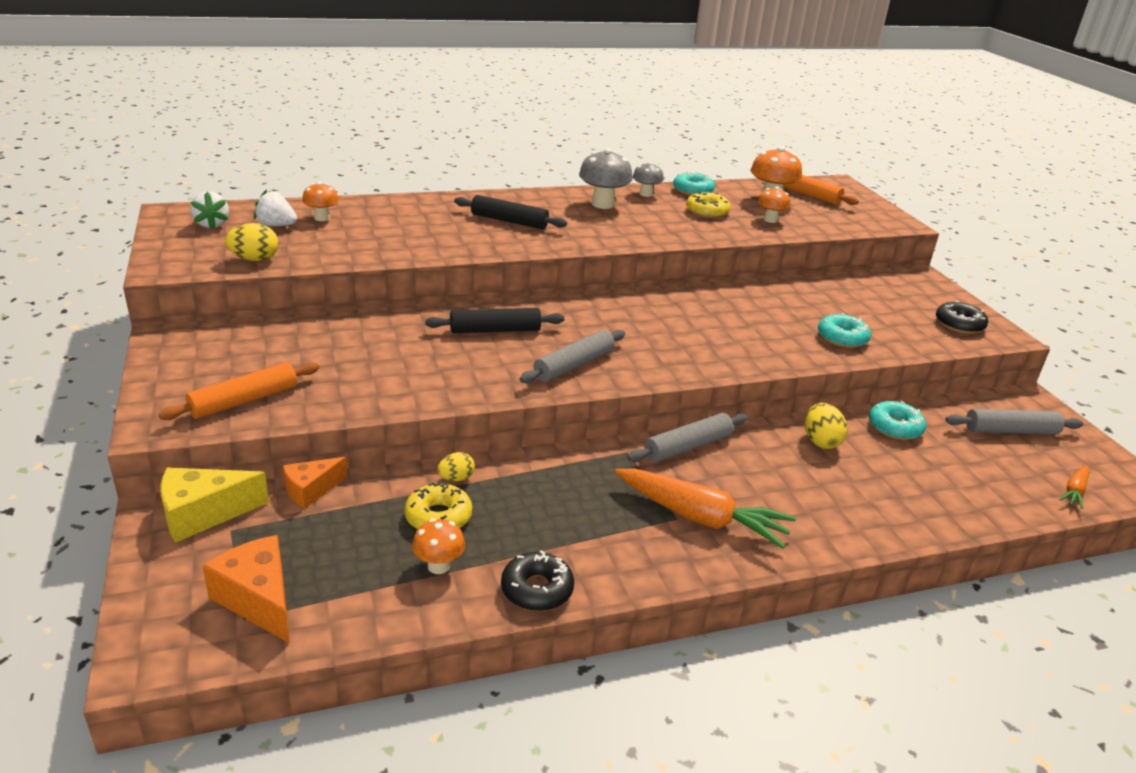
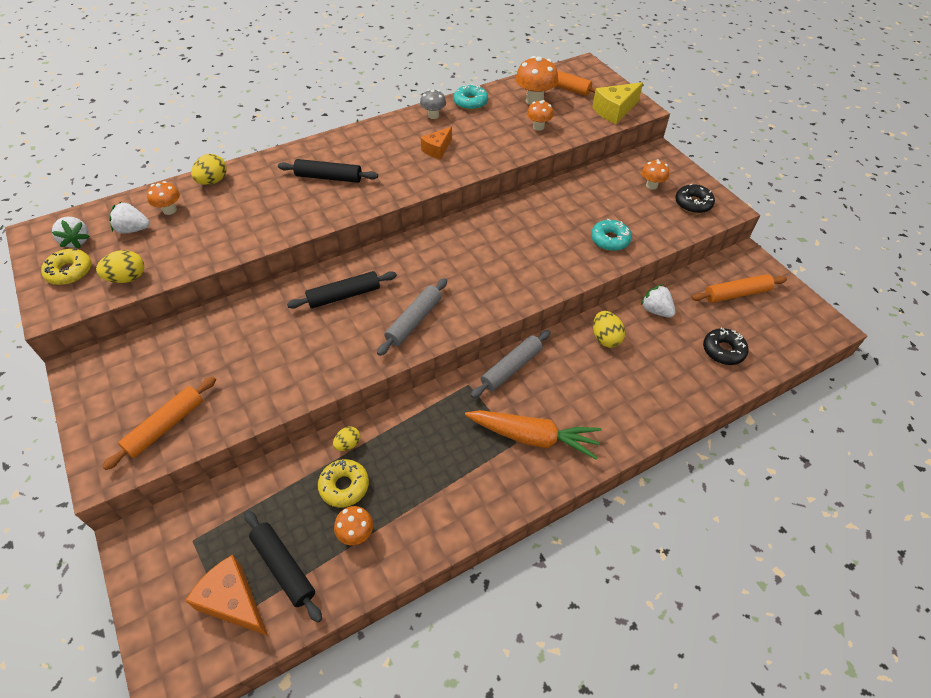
camera: 10 degrees left, 20 degrees up
(203, 514) = (166, 530): yellow cheese -> yellow cheese (614, 111)
(311, 490) = (241, 484): orange cheese -> orange cheese (437, 149)
(334, 579) = (283, 567): none -> black rolling pin
(378, 205) = (213, 181): none -> yellow egg
(537, 589) = (431, 537): black donut -> black donut (723, 350)
(603, 204) = (401, 137): grey mushroom -> none
(707, 211) = (486, 128): yellow donut -> yellow donut (70, 272)
(895, 427) = (656, 310): turquoise donut -> white strawberry
(906, 301) = (651, 185): none -> orange mushroom
(1011, 431) = (736, 294): grey rolling pin -> orange rolling pin
(1074, 491) = (784, 344): orange carrot -> none

